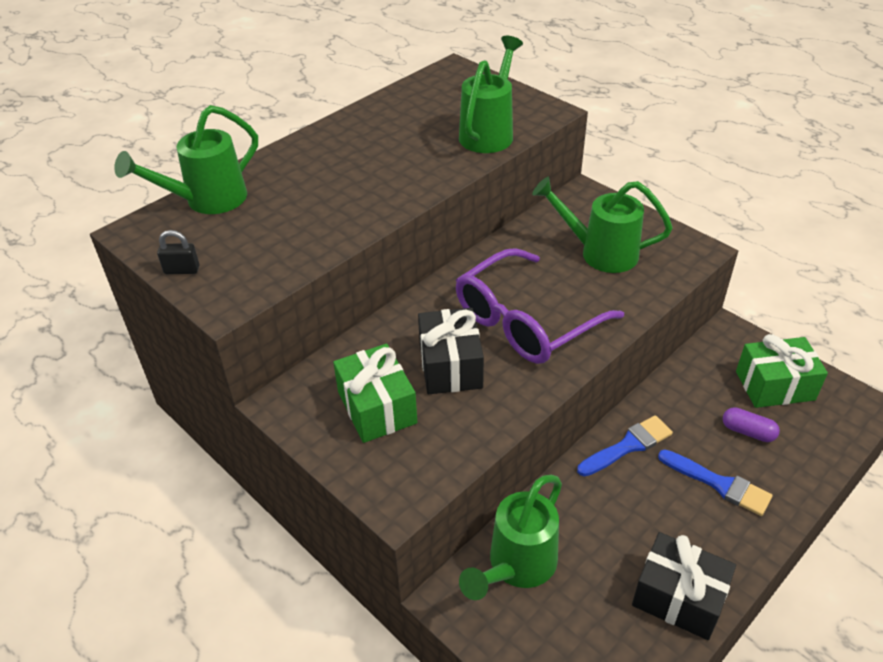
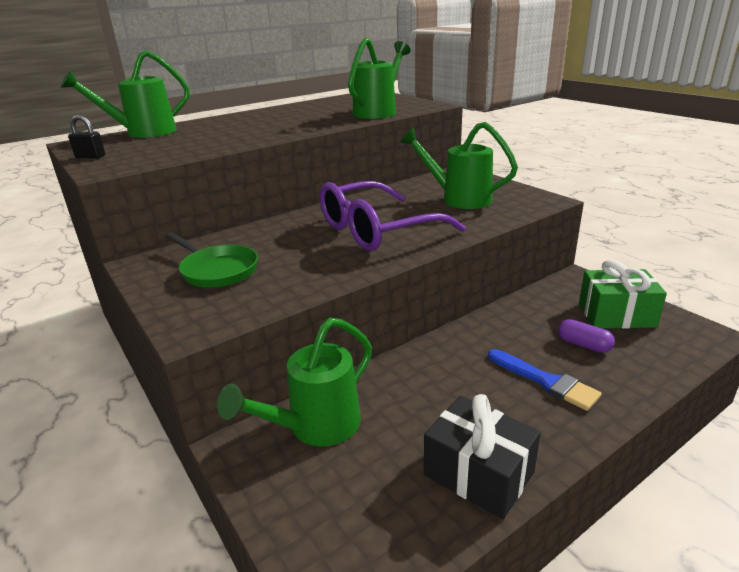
camera: 10 degrees right, 15 degrees down
(377, 407) = (217, 270): green gift -> green pan
(450, 366) = (296, 251): black gift -> none
(628, 446) = (460, 346): blue brush -> none

